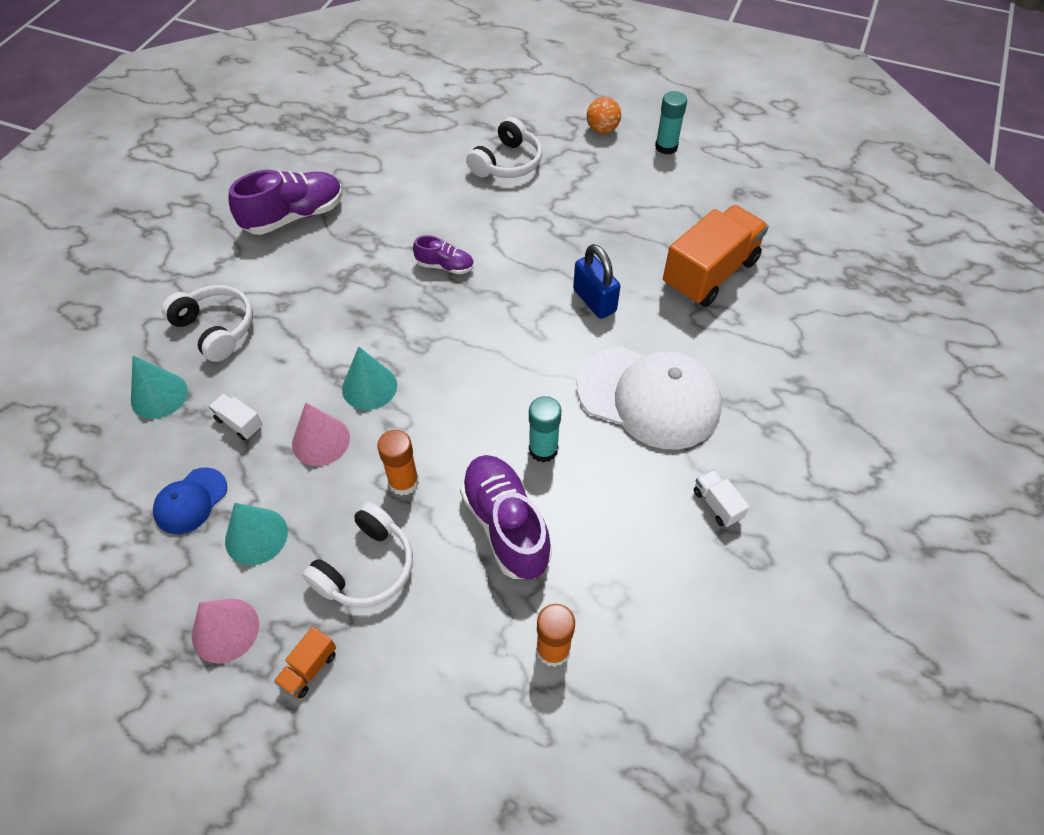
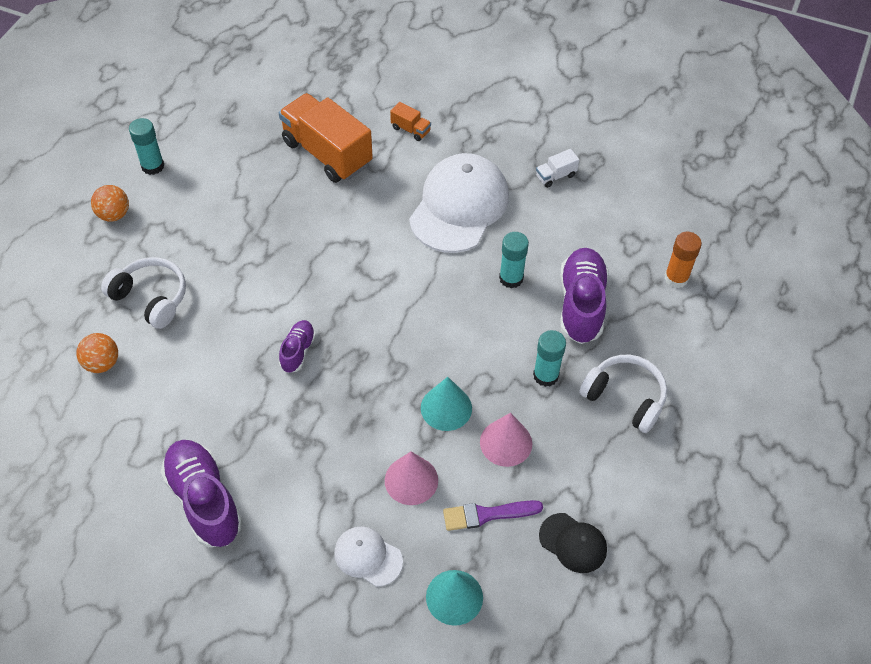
camera: 90 degrees left, 0 degrees up
(191, 501) = (573, 543): blue cap -> black cap
(216, 329) = (368, 557): white headphones -> white cap
(225, 630) = (688, 494): pink cone -> pink cone (411, 480)
(239, 423) = (487, 514): white truck -> purple brush
(256, 536) = (604, 483): turquoise cone -> none
(309, 668) = (710, 430): orange truck -> orange truck (410, 129)
(403, 482) = (545, 375): orange glue stick -> turquoise glue stick
(437, 142) = (102, 363): none -> orange ball
(505, 525) = (581, 304): purple shoe -> purple shoe turned 120 degrees clockwise
(594, 301) = (352, 235): blue padlock -> none

